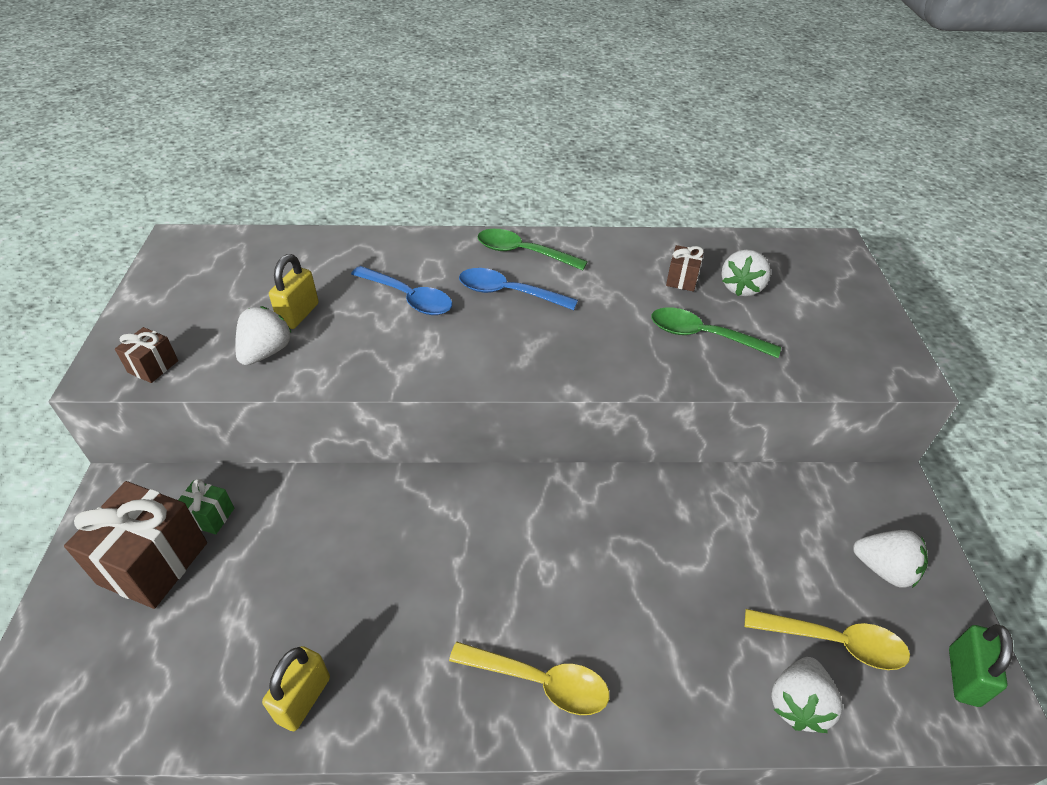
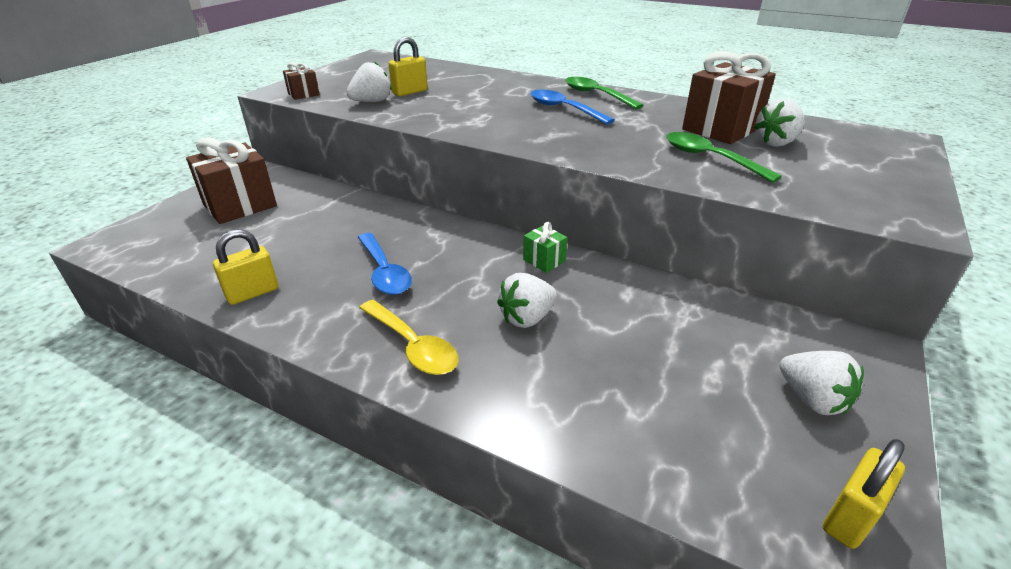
camera: 30 degrees right, 10 degrees down
(209, 516) = (290, 195): green gift -> green gift (544, 260)
(409, 298) = (488, 98): blue spoon -> blue spoon (384, 272)
(682, 279) = (721, 129): brown gift -> brown gift, size x2.06
(798, 704) = (629, 453): white strawberry -> white strawberry (527, 318)
(834, 642) = (707, 428): yellow spoon -> none
(963, 676) = (849, 517): green padlock -> yellow padlock

